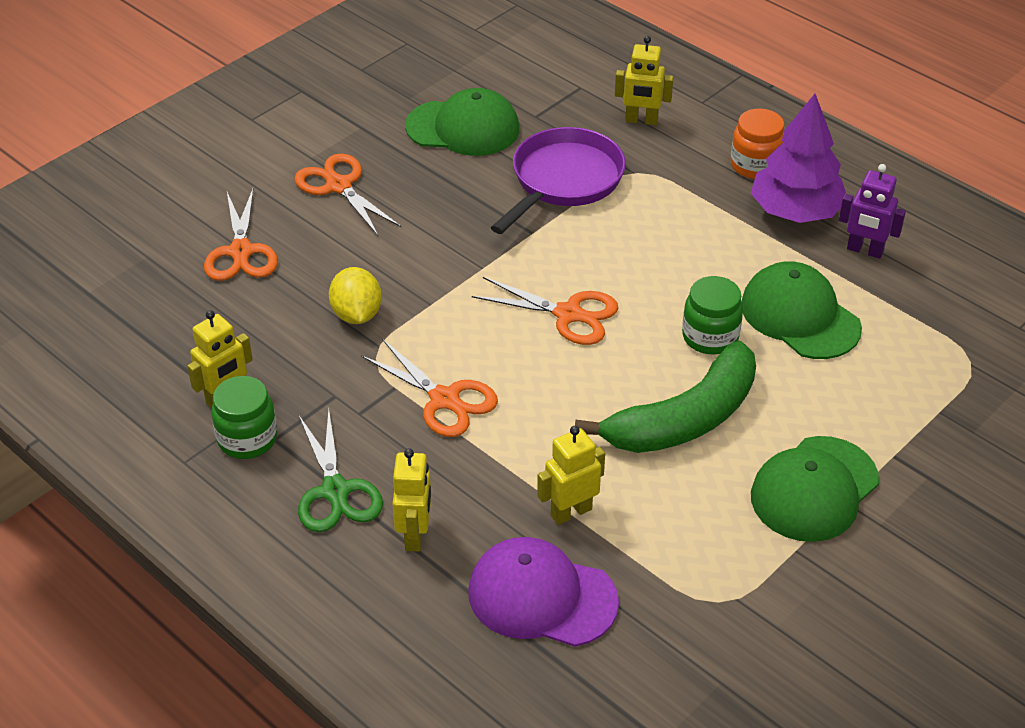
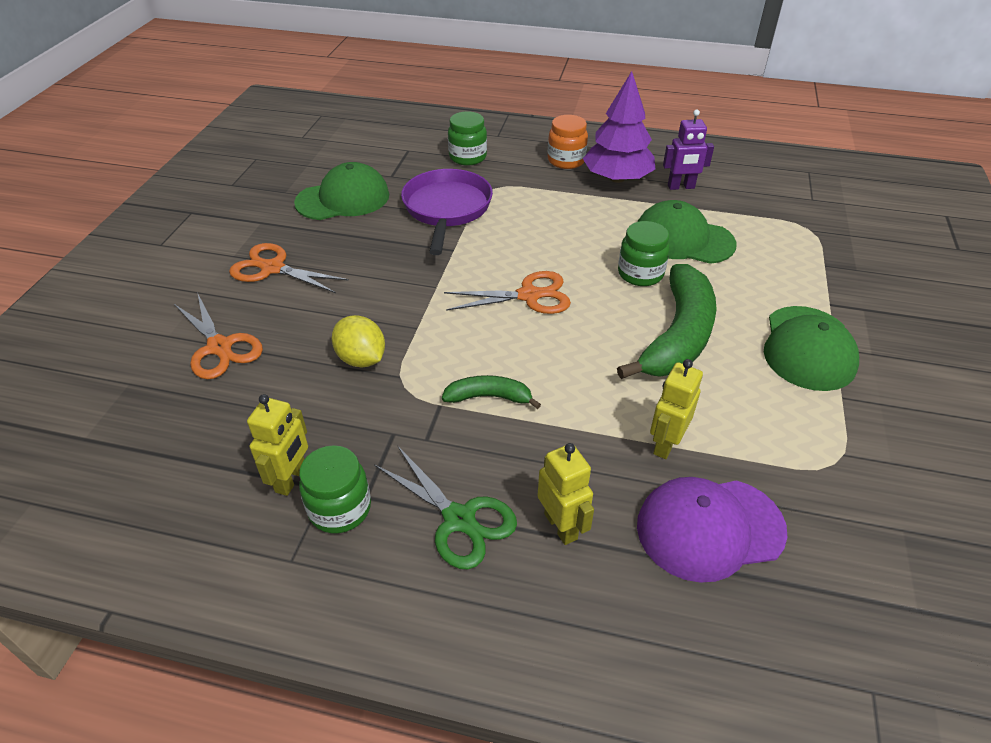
camera: 30 degrees left, 0 degrees up
(444, 400) = (489, 397): orange scissors -> green banana
(641, 120) = (467, 157): yellow robot -> green jar

